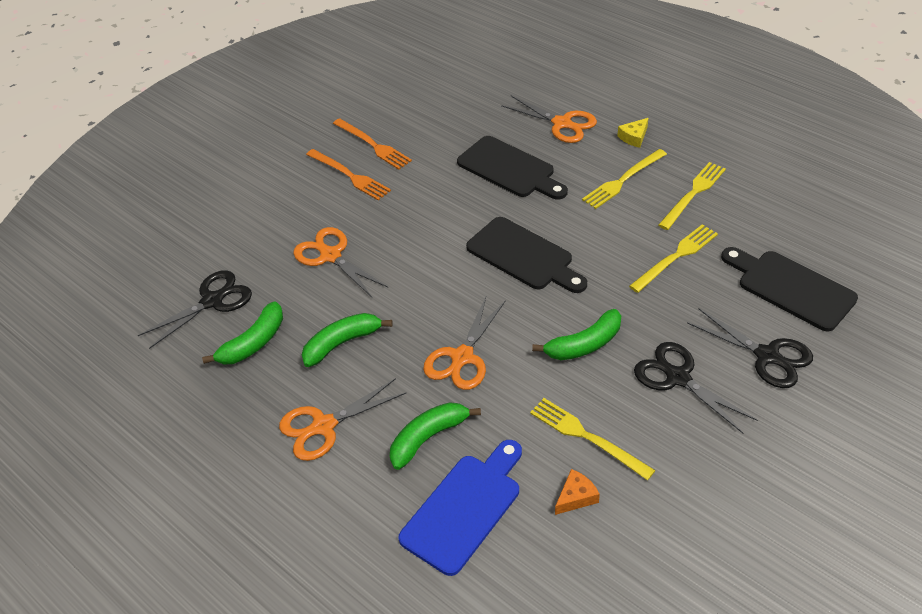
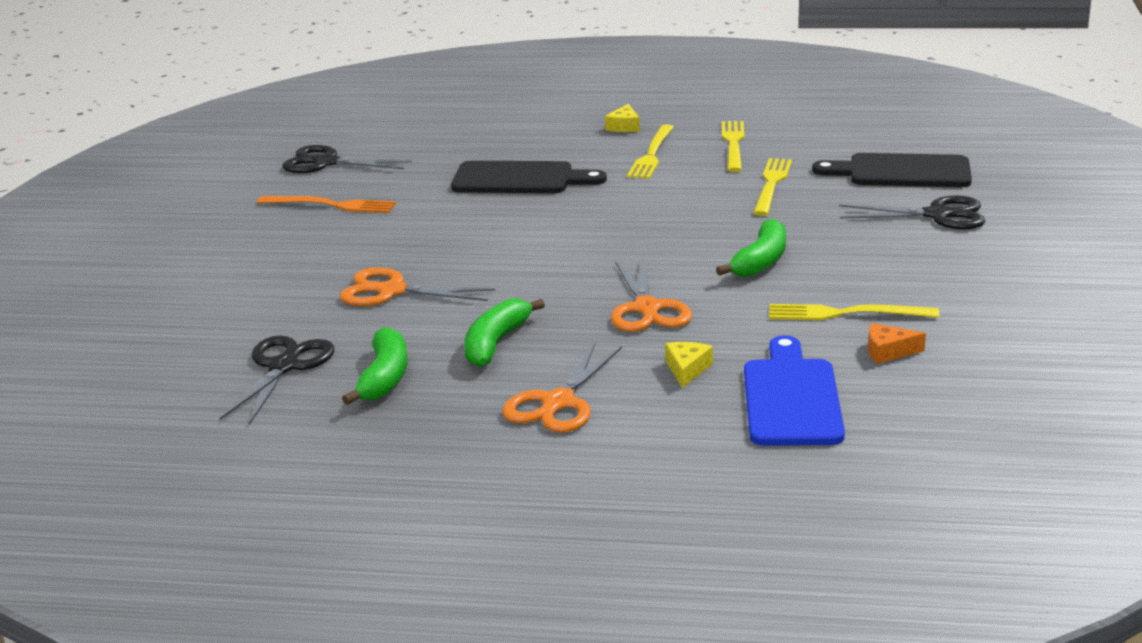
camera: 35 degrees left, 20 degrees down
(349, 176) = (333, 232): orange fork -> none
(428, 438) = (687, 369): green banana -> yellow cheese
(524, 256) = (617, 228): black cutting board -> none
(562, 123) = (535, 137): orange scissors -> none
(576, 497) = (888, 351): orange cheese -> orange cheese turned 105 degrees counterclockwise
(678, 378) = (878, 252): black scissors -> black scissors (326, 163)

